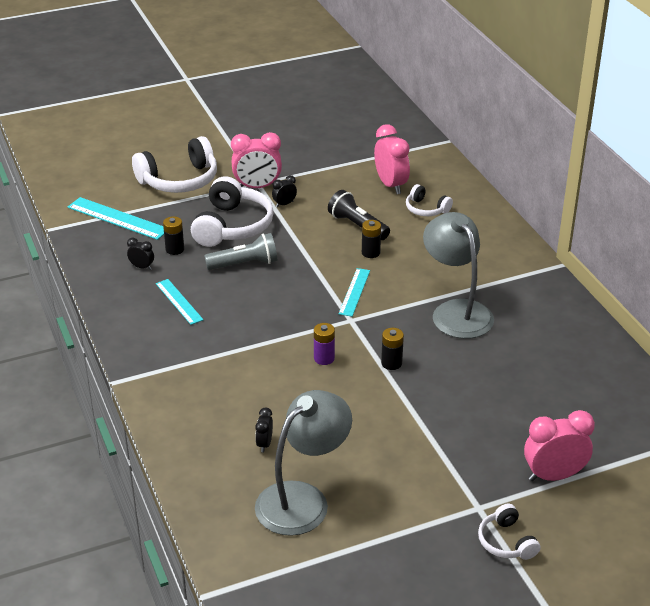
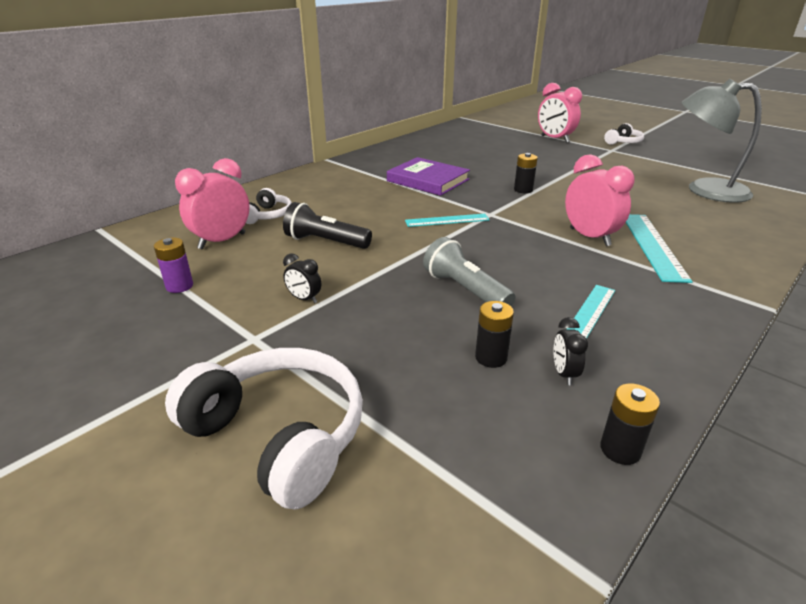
camera: 115 degrees left, 5 degrees down
(118, 218) = (465, 470): turquoise ruler -> turquoise ruler (652, 245)
(232, 226) = (389, 324): white headphones -> none
(257, 187) = (267, 335): pink clock -> pink clock (589, 237)
(264, 444) = (687, 213): black clock -> none
(324, 358) = (556, 213): purple battery -> purple battery (179, 286)
(357, 226) = (325, 242): black flashlight -> black flashlight turned 90 degrees clockwise
(370, 253) = (373, 226): black battery -> black battery (620, 449)
(456, 311) = (428, 180): grey lamp -> purple book

